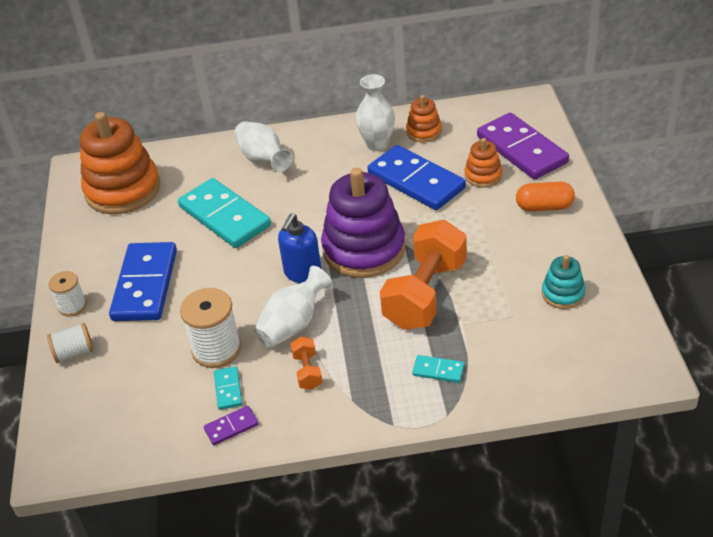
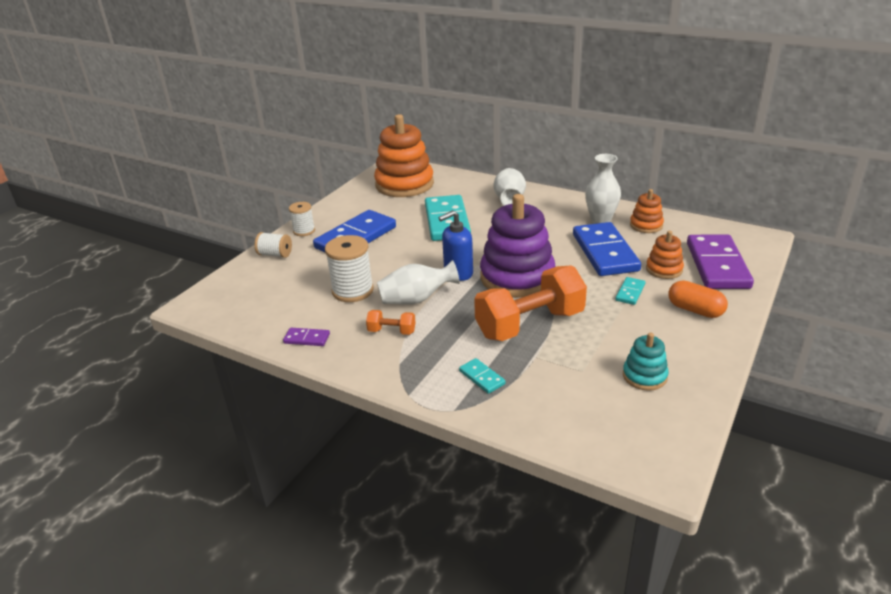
camera: 35 degrees right, 10 degrees down
(228, 389) = (331, 316): turquoise domino -> turquoise domino (630, 292)
(307, 371) = (392, 331): orange dumbbell -> orange dumbbell turned 75 degrees clockwise

